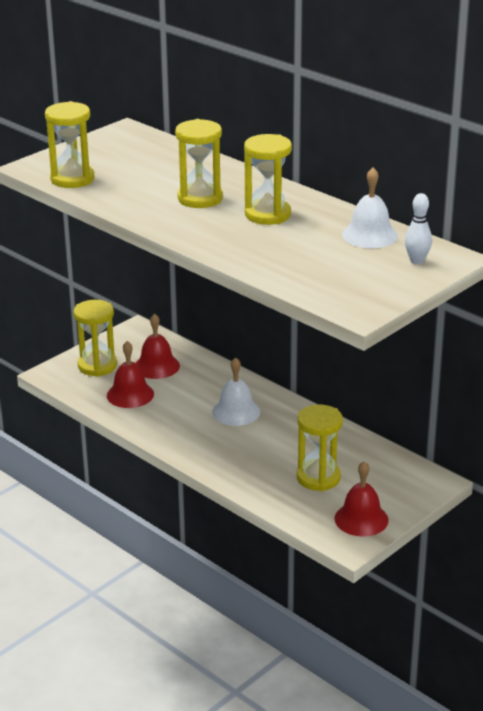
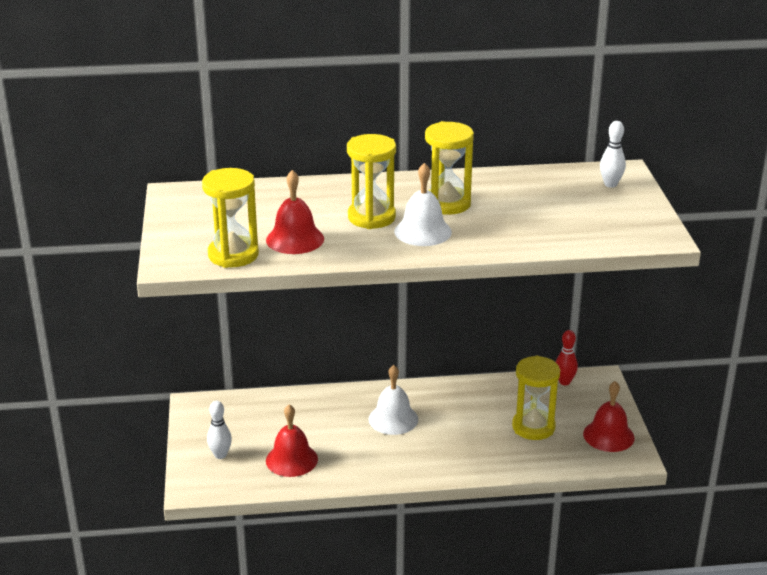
camera: 50 degrees left, 0 degrees up
(97, 366) = (220, 455): yellow hourglass -> white bowling pin
(156, 366) = (268, 424): red bell -> red bell (295, 239)
(370, 235) = (543, 182): white bell -> white bell (423, 231)
(403, 466) = (564, 382): none -> red bowling pin

